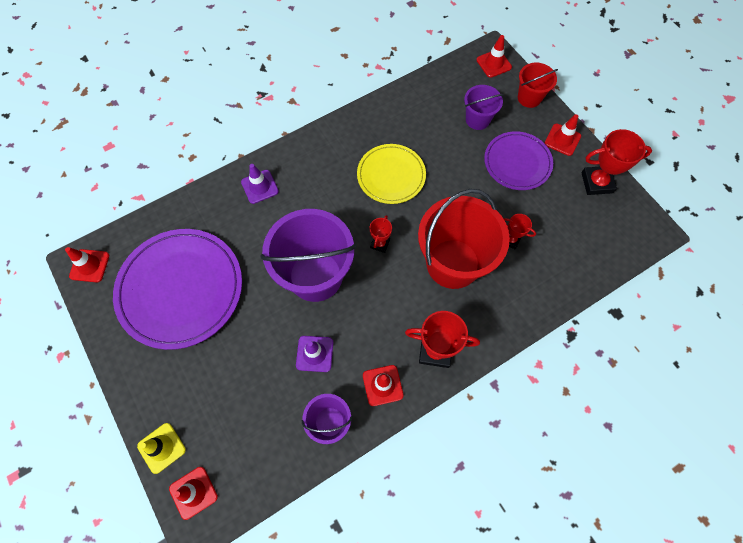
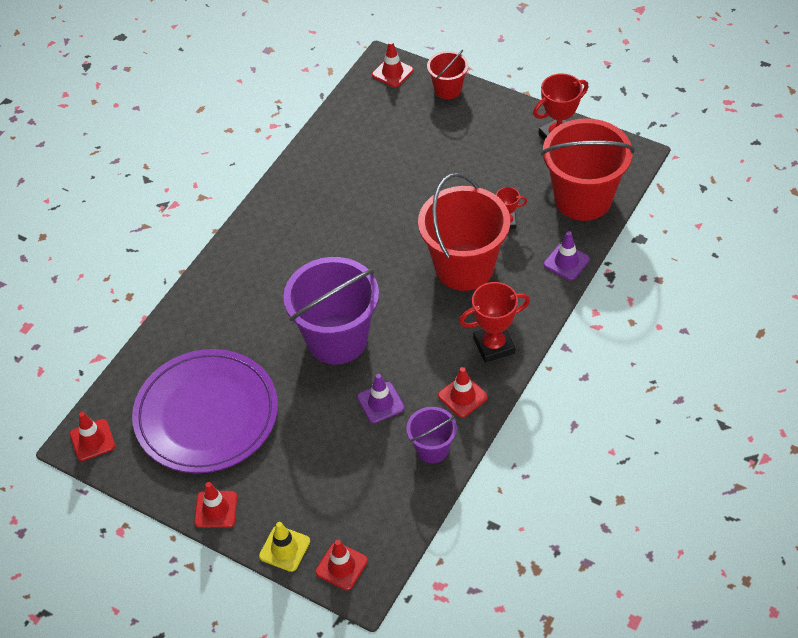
camera: 25 degrees left, 15 degrees down
(260, 187) = (224, 289): purple traffic cone -> purple traffic cone (566, 262)
(380, 244) = (382, 283): red trophy -> none
(391, 175) = (354, 219): yellow plate -> none
(477, 120) = (409, 131): purple bucket -> none
(517, 162) = (472, 153): purple plate -> none
(562, 140) = (503, 113): red traffic cone -> red traffic cone (216, 509)
(587, 250) = (583, 199): none -> red bucket

